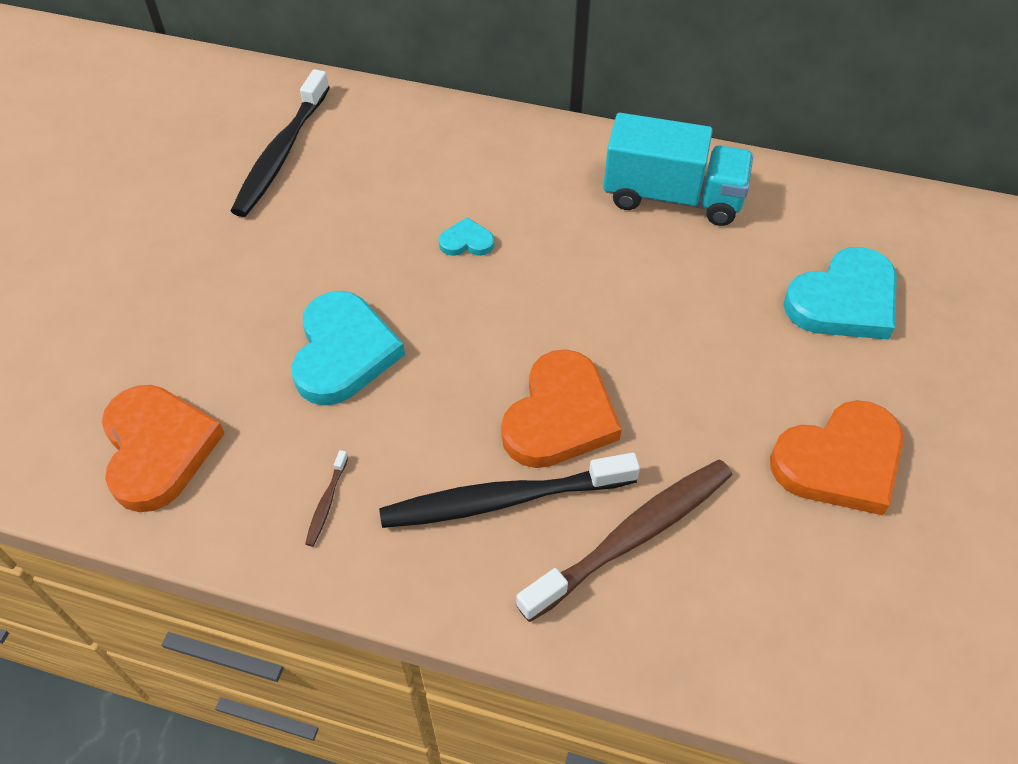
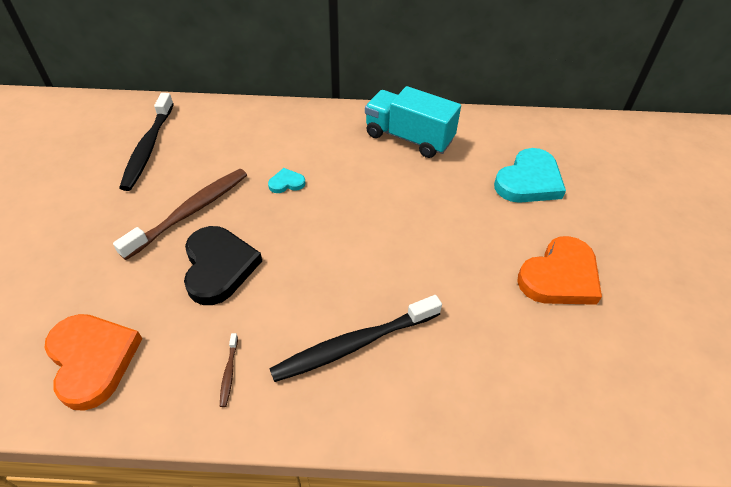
camera: 15 degrees left, 5 degrees down
(343, 352) = (219, 267): turquoise heart -> black heart
(559, 416) = (377, 281): orange heart -> none
(633, 536) = (447, 351): brown toothbrush -> brown toothbrush (191, 212)
(672, 197) = (409, 138): turquoise truck -> turquoise truck turned 150 degrees counterclockwise

